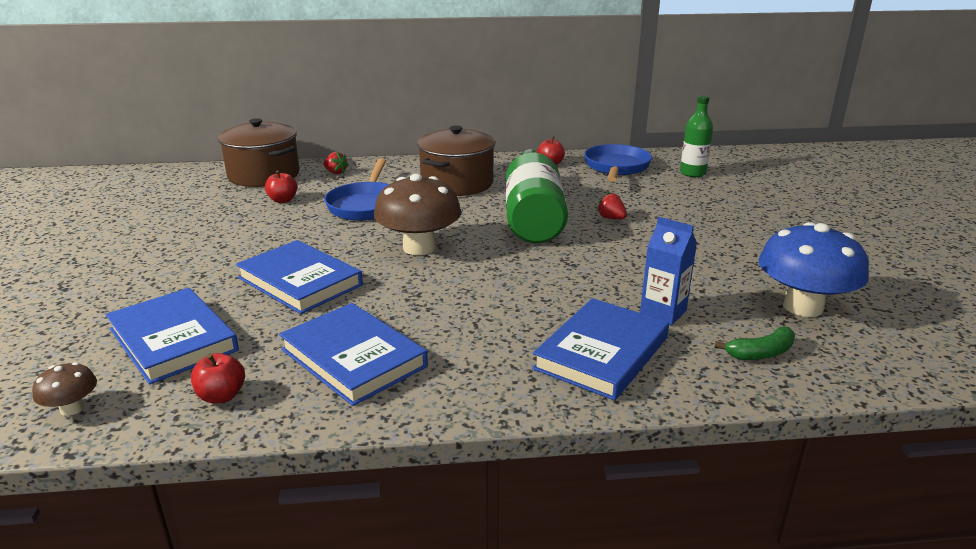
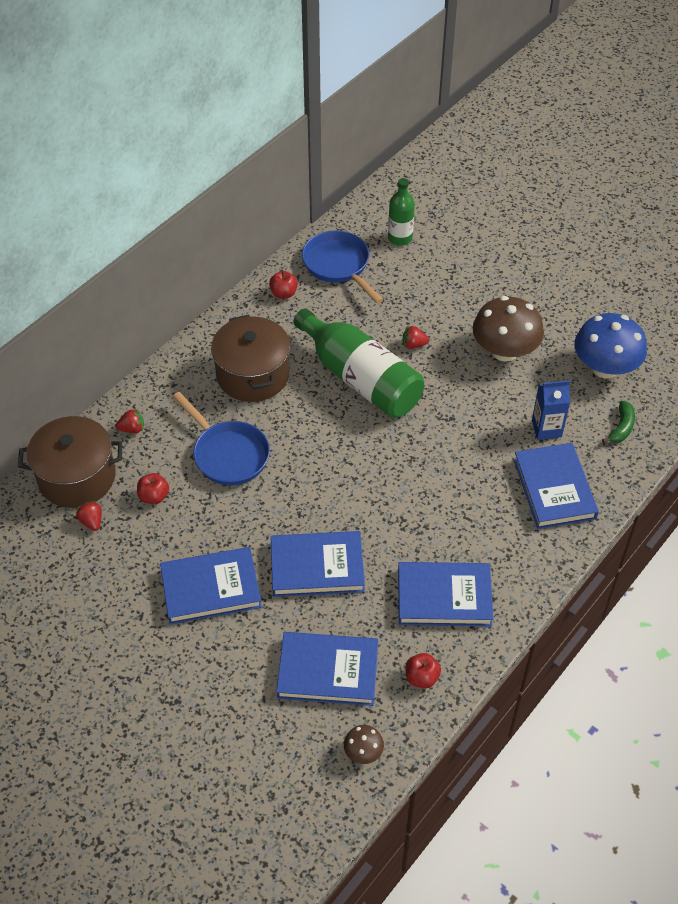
camera: 45 degrees left, 25 degrees up
(215, 252) = (211, 588): none -> blue book
(228, 193) = (92, 521): none -> red strawberry
(419, 248) = (339, 474): brown mushroom -> brown mushroom (504, 351)

